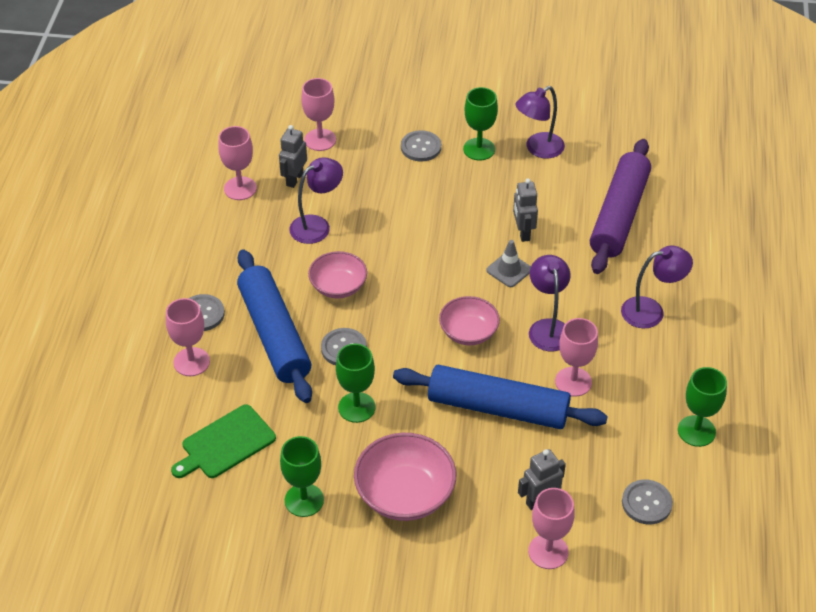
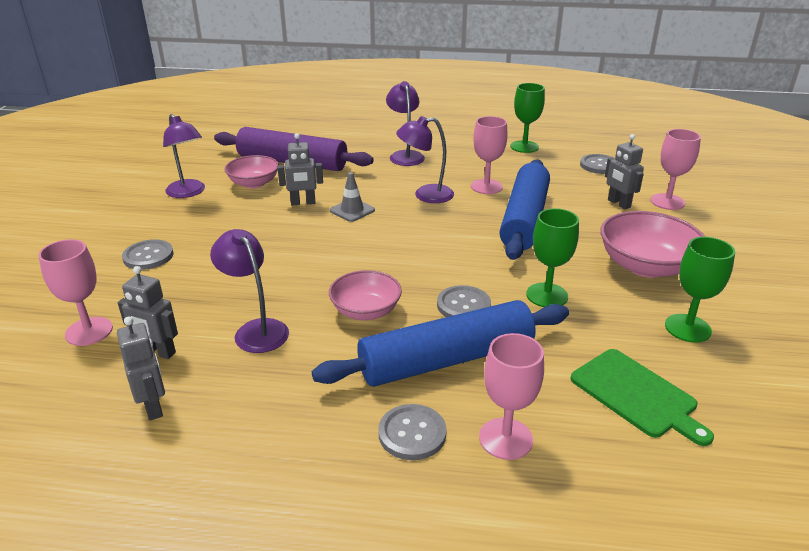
camera: 90 degrees left, 15 degrees down
(240, 188) = (153, 406): pink goblet -> grey robot
(468, 332) = (433, 231): pink bowl -> pink bowl (254, 183)
(479, 149) = (171, 222): green goblet -> none

